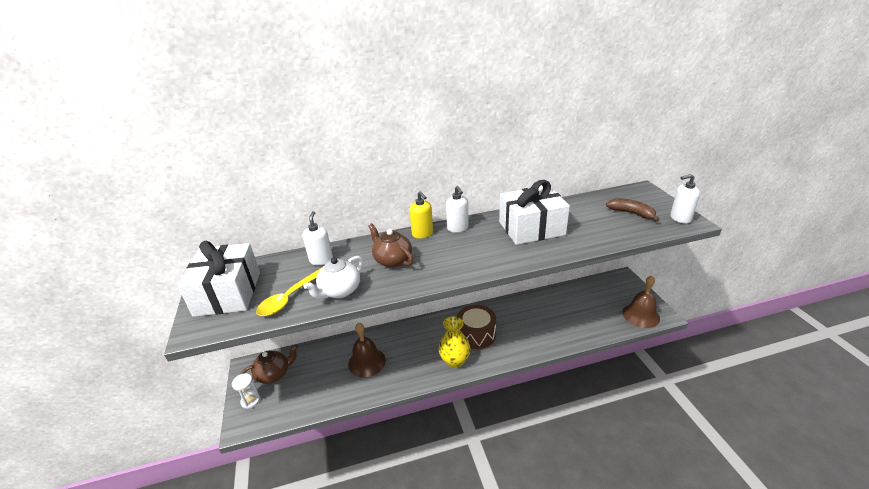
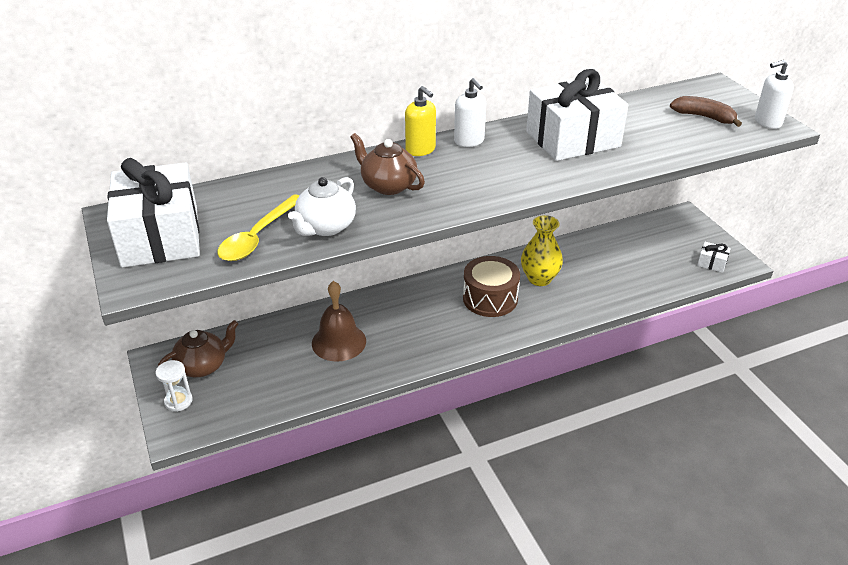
camera: 10 degrees left, 5 degrees up
(321, 260) = (283, 188): white soap dispenser -> none
(455, 361) = (466, 333): yellow vase -> yellow vase (539, 279)
(641, 315) = (711, 263): brown bell -> white gift

